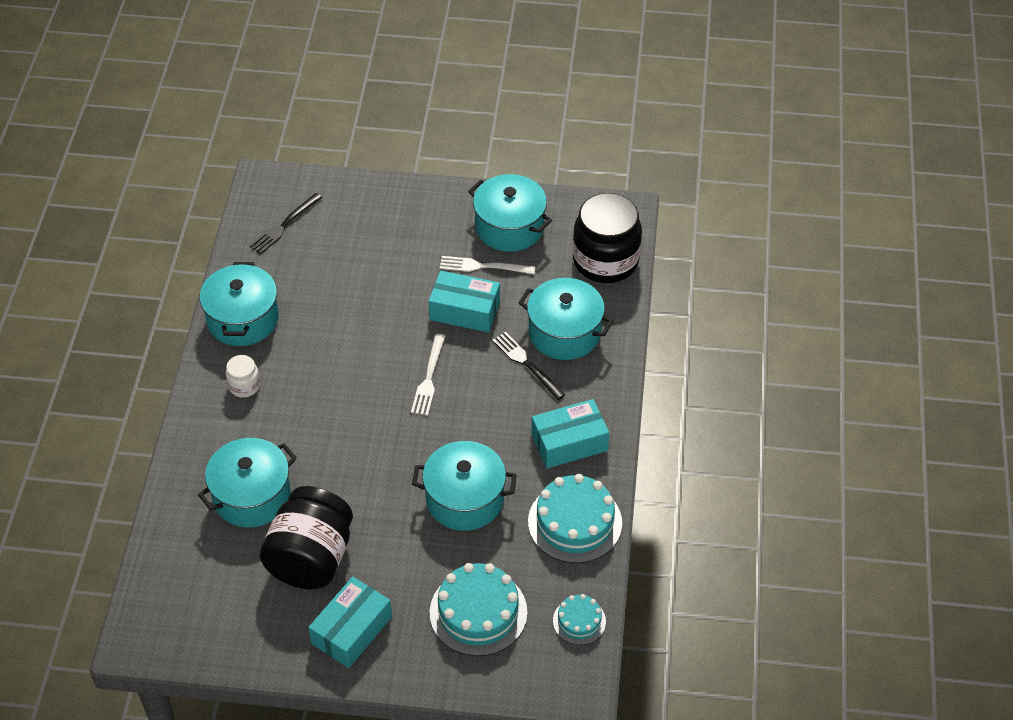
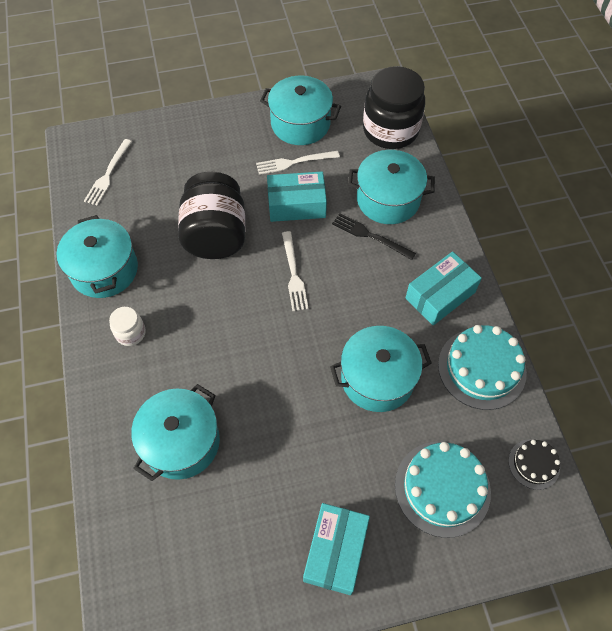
camera: 20 degrees left, 10 degrees up
(284, 225) = (108, 174): black fork -> white fork
(311, 558) = (264, 488): black jar -> black jar (215, 235)
(579, 621) = (534, 464): turquoise cake -> black cake

